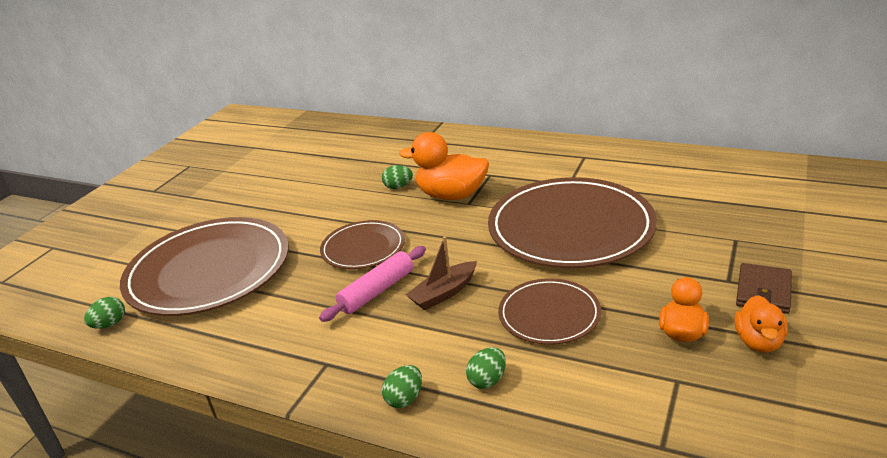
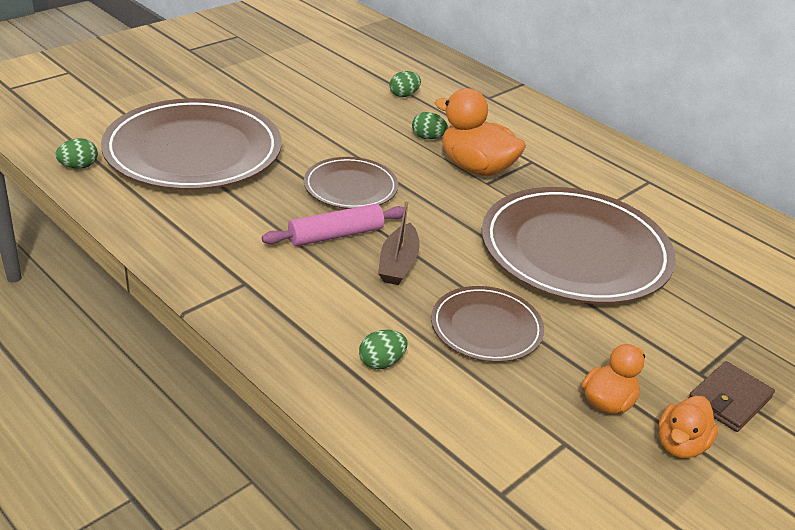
camera: 15 degrees right, 5 degrees up
(404, 399) = (294, 345): green egg -> green egg (404, 95)
(444, 293) = (398, 263): brown boat -> brown boat turned 60 degrees counterclockwise

